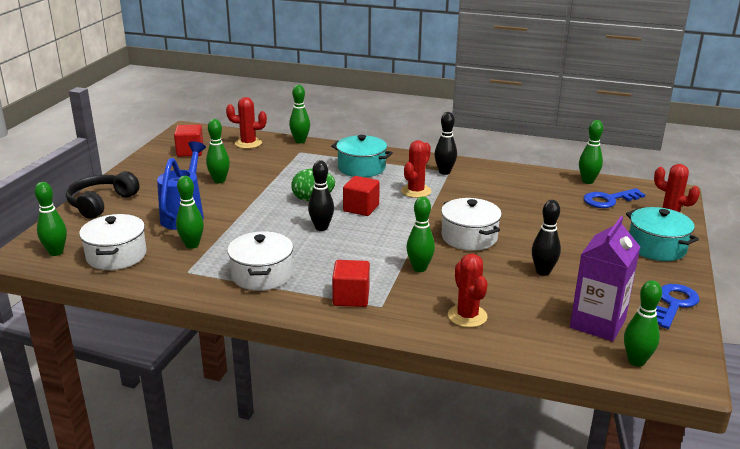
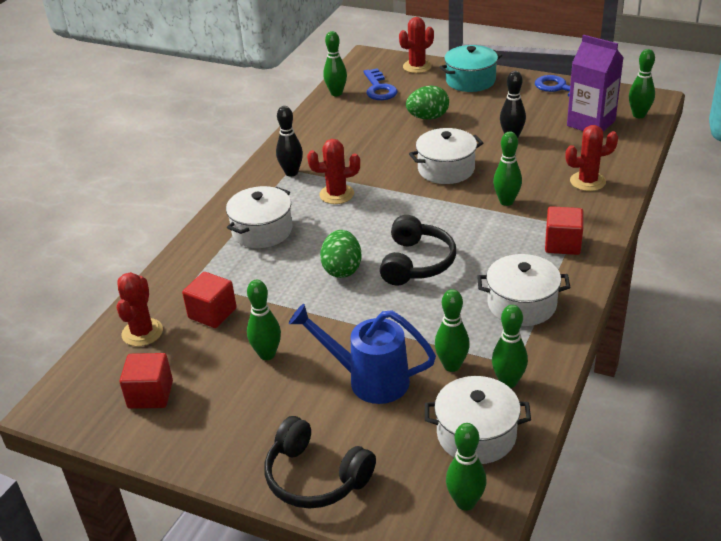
camera: 80 degrees left, 10 degrees up
(300, 141) = (155, 282): green bowling pin -> green bowling pin (508, 382)
(321, 228) = (416, 262): black bowling pin -> black headphones
(361, 168) = (262, 230): turquoise pot -> white pot
(361, 208) = (372, 233): red cube -> red cube (212, 313)
(416, 191) = (336, 194): red cactus -> red cactus turned 45 degrees counterclockwise
(563, 226) = (428, 117): none -> green egg

